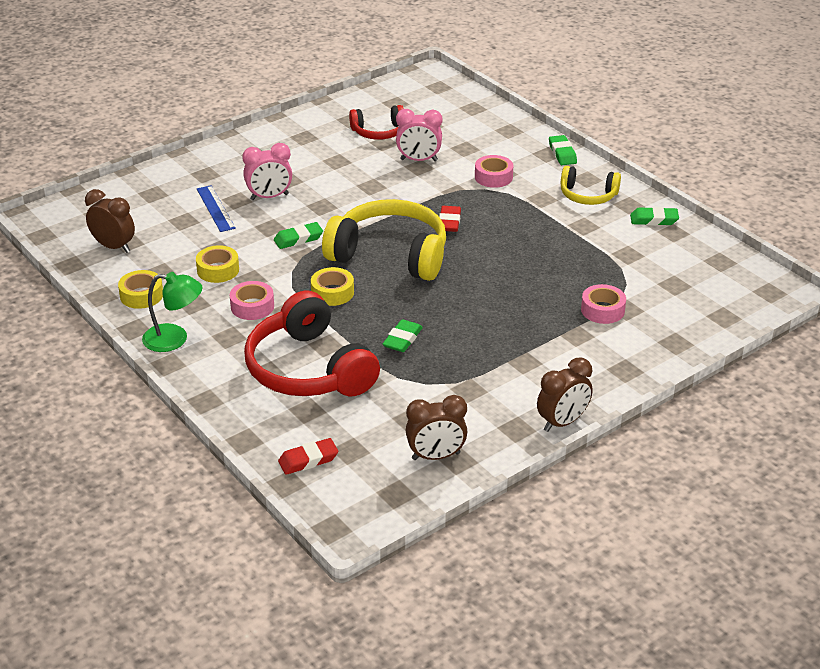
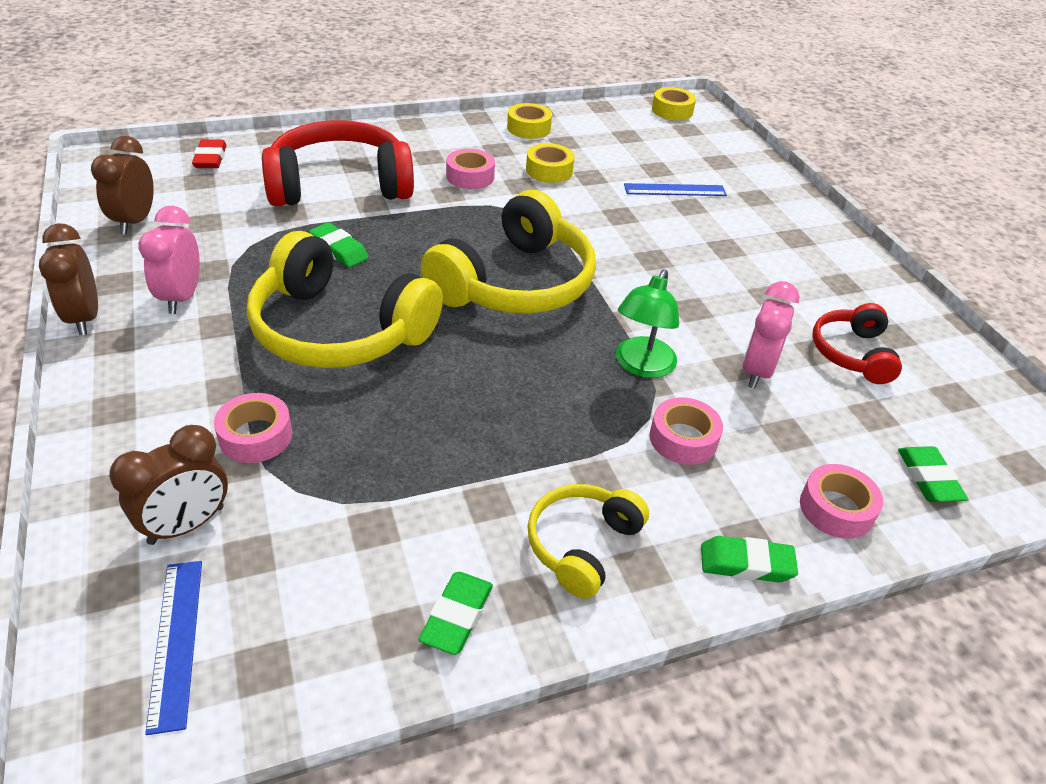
camera: 105 degrees right, 5 degrees up
(114, 247) = (622, 128): brown clock -> brown clock (186, 525)
(174, 339) = (446, 131): green lamp -> green lamp (641, 366)
(269, 197) = (688, 227): pink clock -> pink clock (181, 298)
(298, 239) = (585, 227): green eraser -> green eraser (928, 478)
(332, 292) = (462, 226): yellow tape -> yellow tape (672, 111)
(449, 222) = (568, 353): red eraser -> none
(492, 311) = (338, 330): none -> yellow headphones
(508, 133) = (836, 509): none -> pink tape
(731, 287) = (176, 641): none -> blue ruler

